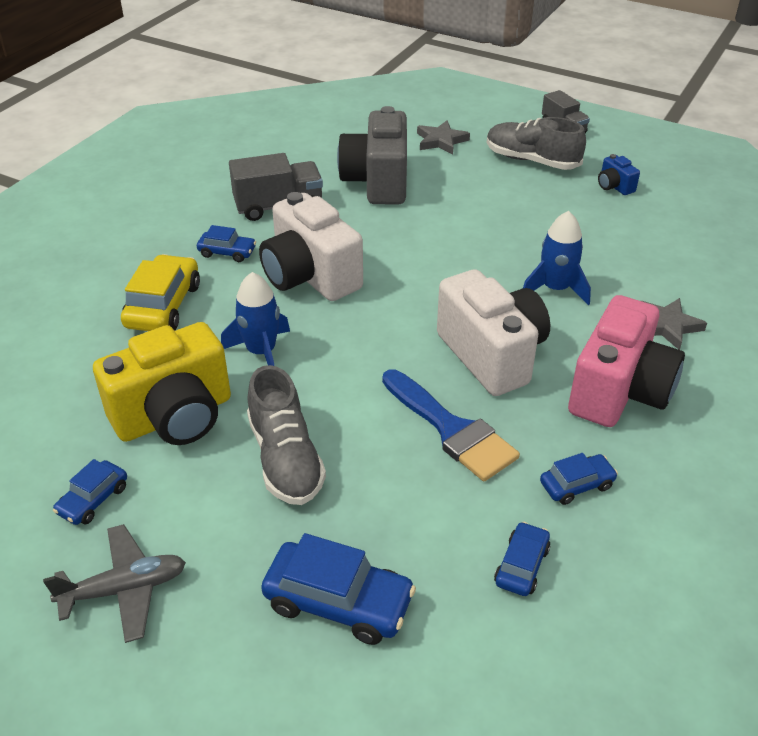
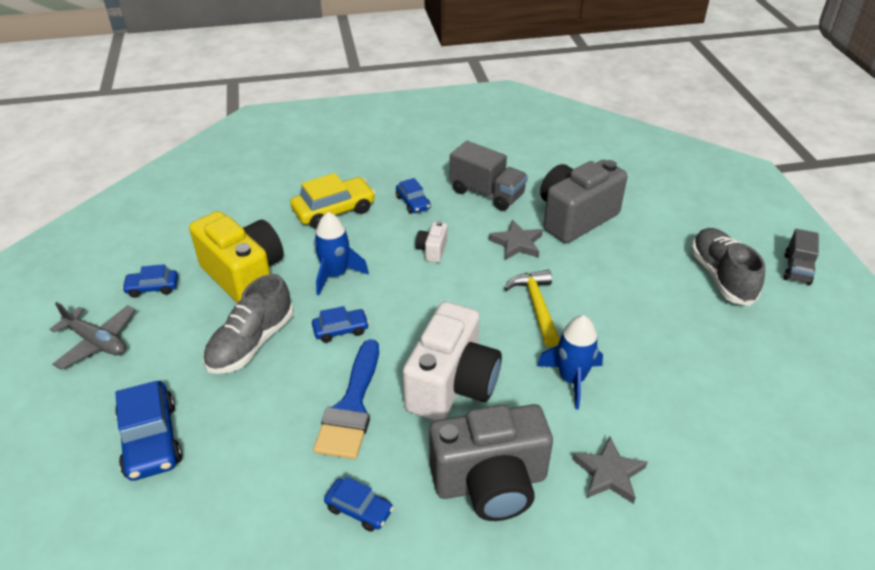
camera: 50 degrees right, 0 degrees up
(175, 416) = (244, 276): yellow camera -> yellow camera turned 150 degrees counterclockwise
(310, 276) = (432, 250): white camera -> white camera, size x0.43
(441, 141) = (672, 217): grey star -> grey star (517, 243)
(455, 260) = (536, 306): none -> yellow hammer
(521, 565) = (251, 518): blue car -> blue car (341, 330)
(614, 186) = (759, 343): blue camera -> none
(619, 391) = (490, 483): pink camera -> grey camera

